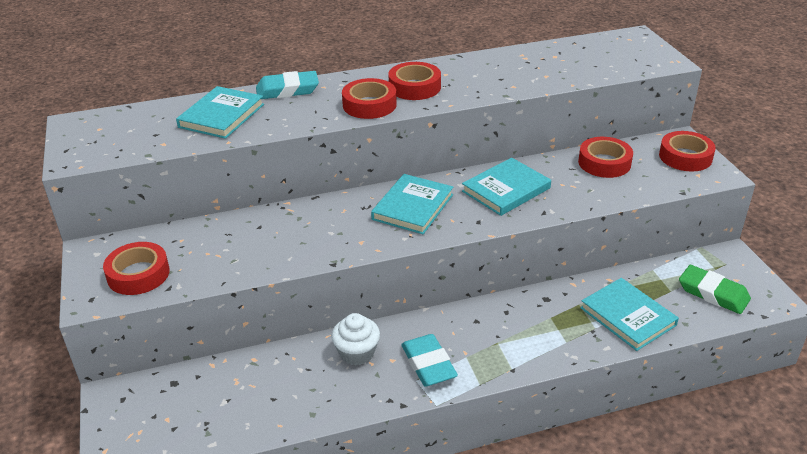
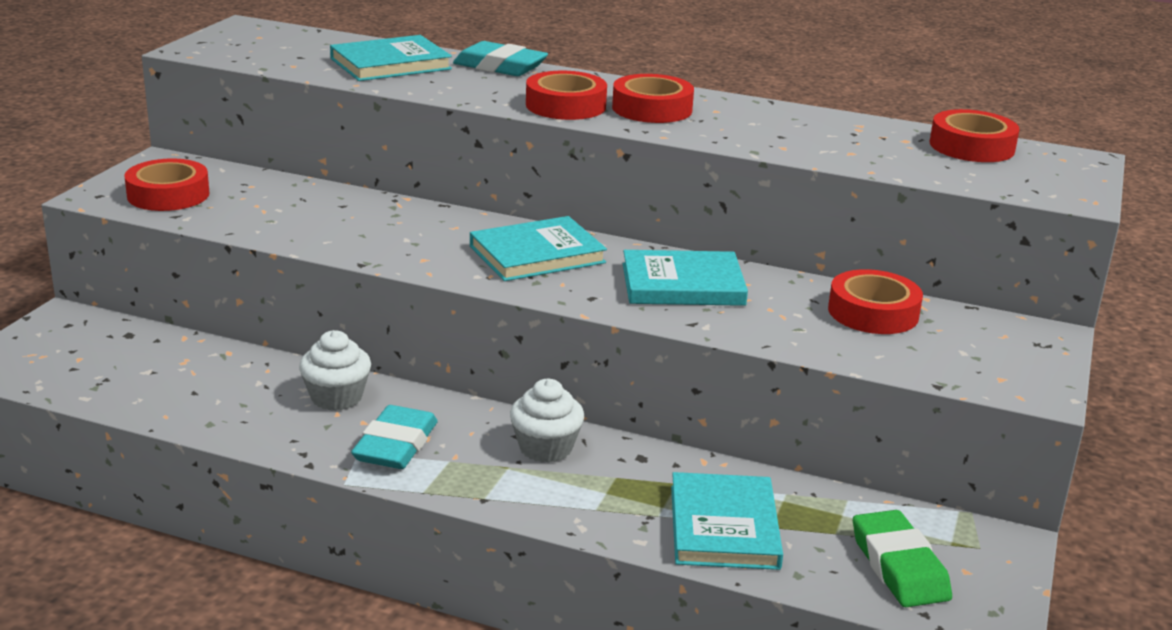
camera: 35 degrees right, 10 degrees down
(499, 320) = (545, 448): none -> white cupcake
(685, 157) = (1017, 354): red tape -> red tape (971, 146)

